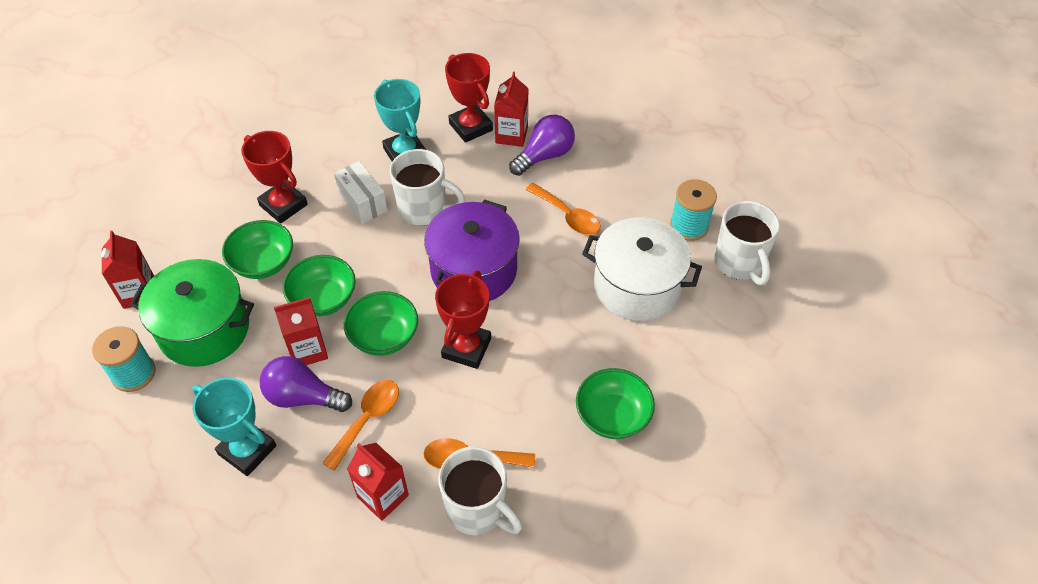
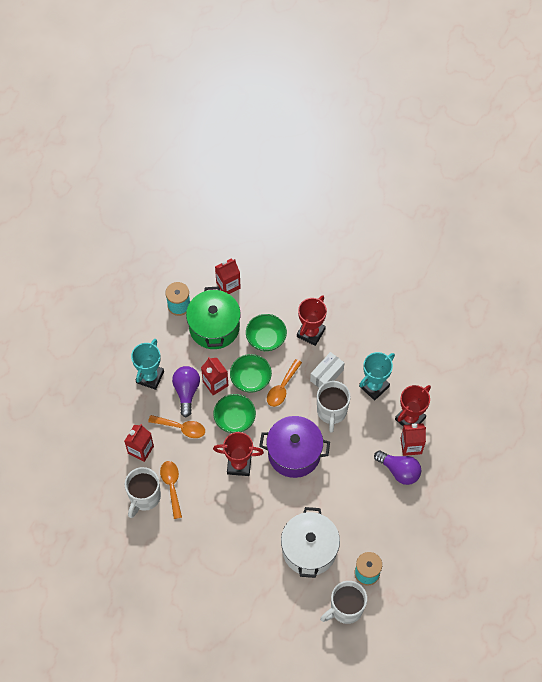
camera: 75 degrees right, 10 degrees up
(567, 216) = (352, 497): orange spoon -> orange spoon (282, 387)
(612, 416) = (216, 553): green bowl -> none

